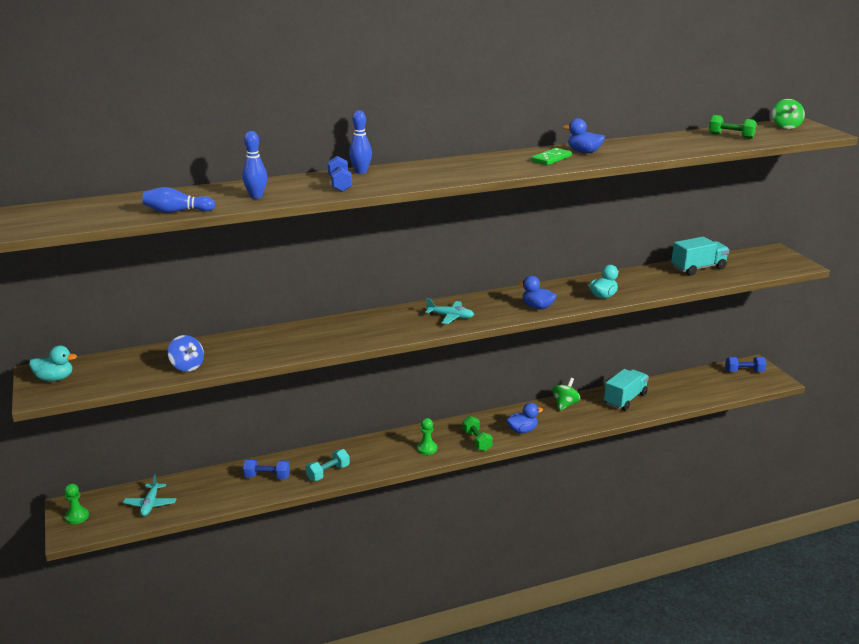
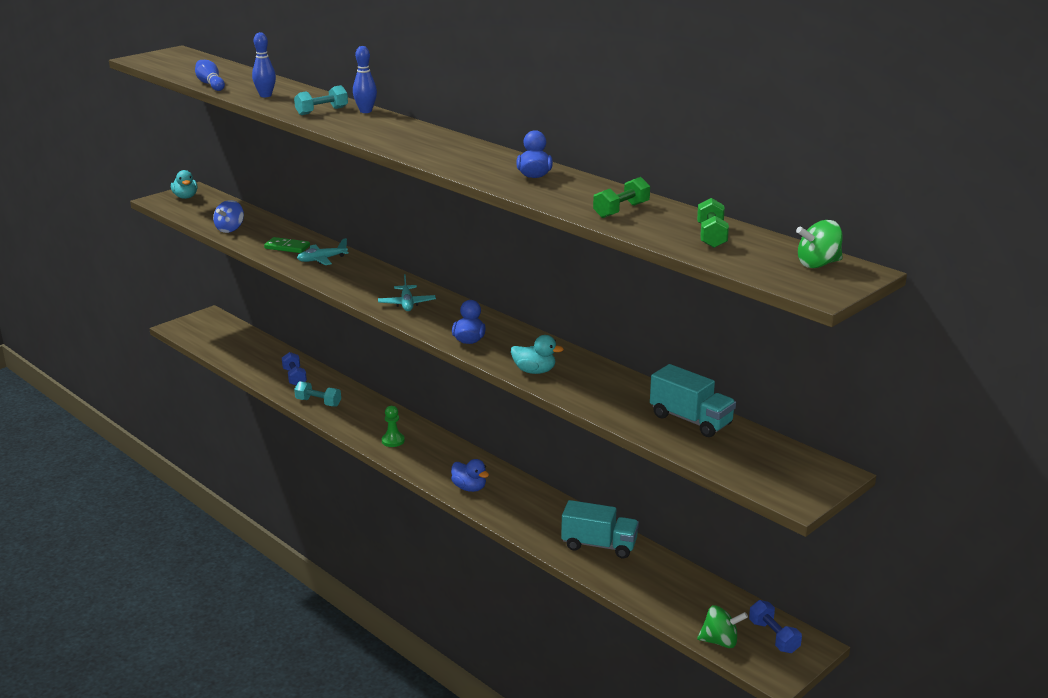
camera: 65 degrees right, 0 degrees up
(77, 516) = (198, 322): green pawn -> none
(150, 504) = (228, 343): turquoise plane -> turquoise plane (322, 259)
(340, 184) = (322, 111): blue dumbbell -> turquoise dumbbell
(477, 441) = (428, 465): green dumbbell -> green dumbbell (621, 210)
(551, 159) = (490, 166): green domino -> green domino (287, 247)
(565, 404) = (549, 504): green spinning top -> green spinning top (720, 641)

